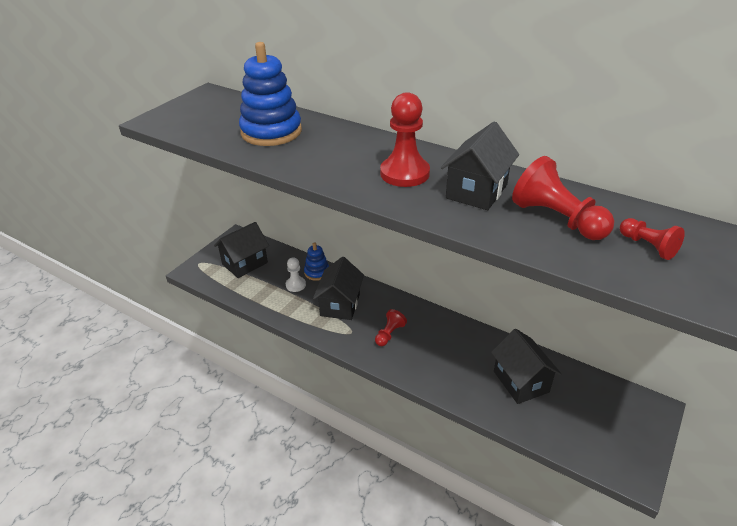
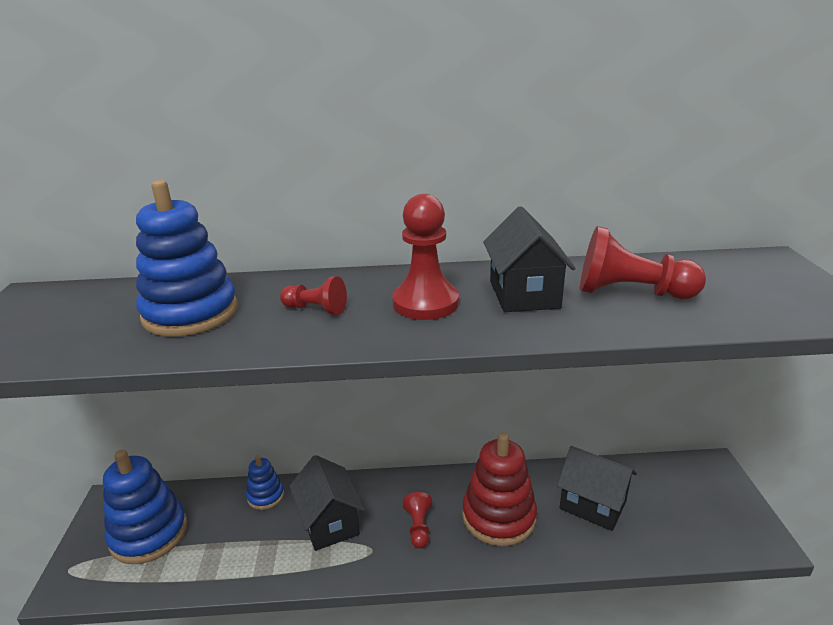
camera: 35 degrees left, 10 degrees down
(245, 263) = (149, 533): black house -> blue stacking toy
(295, 285) = (249, 526): white pawn -> none
(446, 354) = (498, 516): none -> red stacking toy
(648, 246) = (730, 287): red pawn -> red pawn (316, 309)

